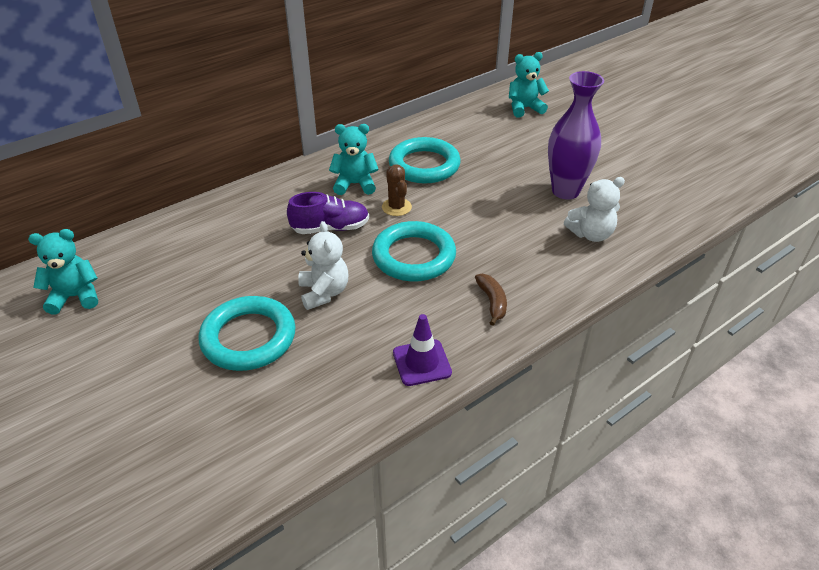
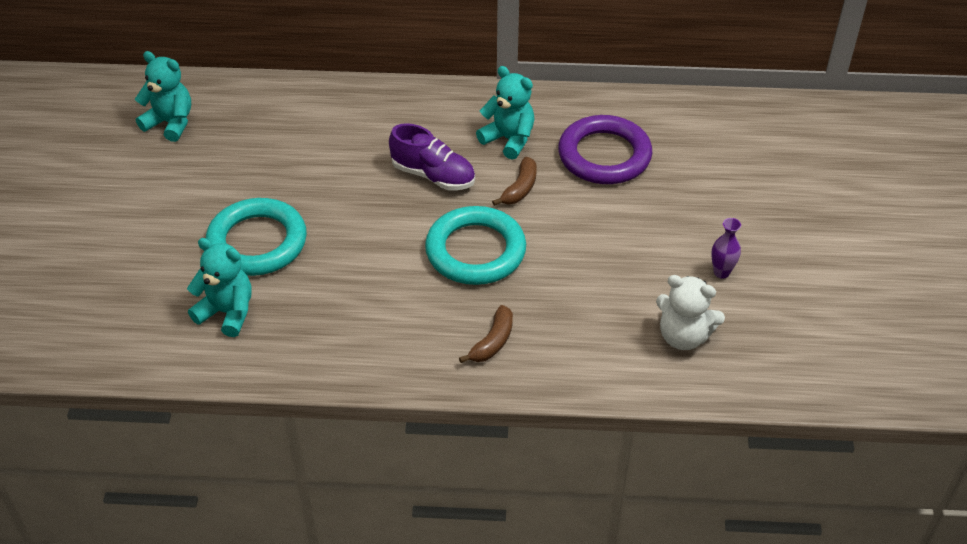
camera: 40 degrees right, 5 degrees up
(324, 292) = (358, 238): white teddy bear -> none
(396, 207) = (520, 188): brown cactus -> brown banana
(422, 363) = (366, 355): purple traffic cone -> none
(424, 165) = (604, 155): turquoise ring -> purple ring
(524, 108) = (811, 143): turquoise teddy bear -> turquoise teddy bear (227, 312)
(565, 191) = (721, 272): purple vase -> purple vase, size x0.42

